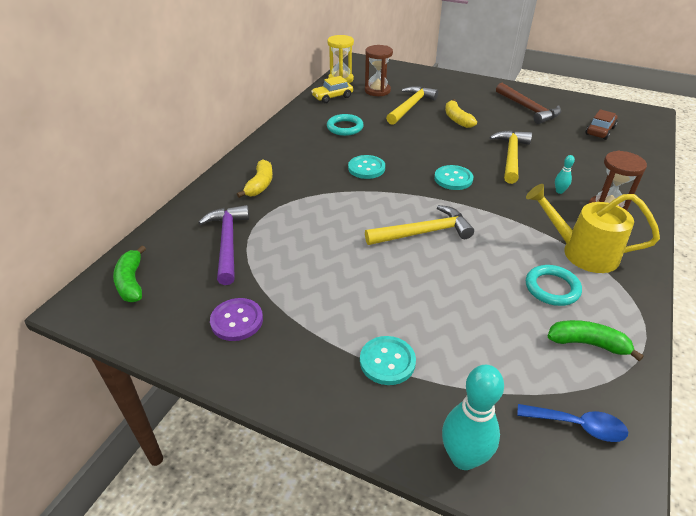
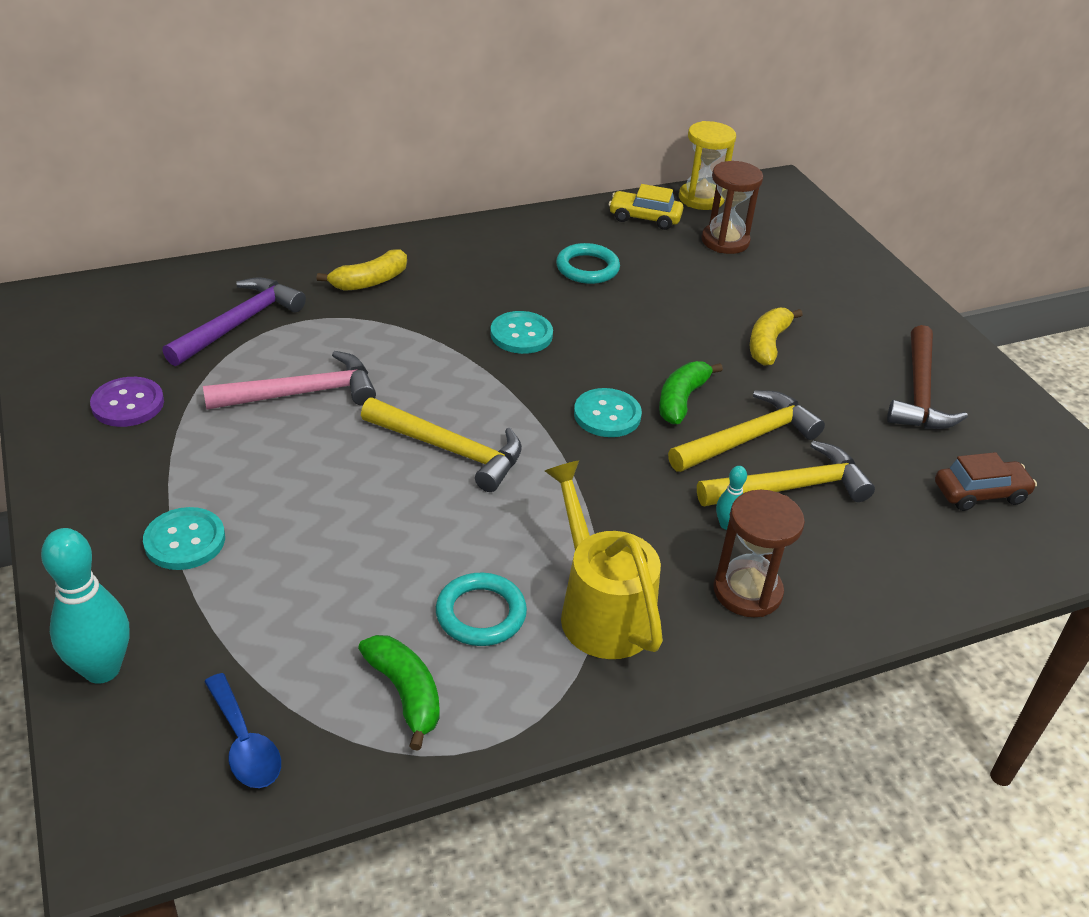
camera: 40 degrees right, 0 degrees up
(131, 282) = (105, 306): green banana -> green banana (681, 400)
(317, 253) = (302, 393): none -> pink hammer
(410, 106) = (732, 288): yellow hammer -> yellow hammer (790, 487)

